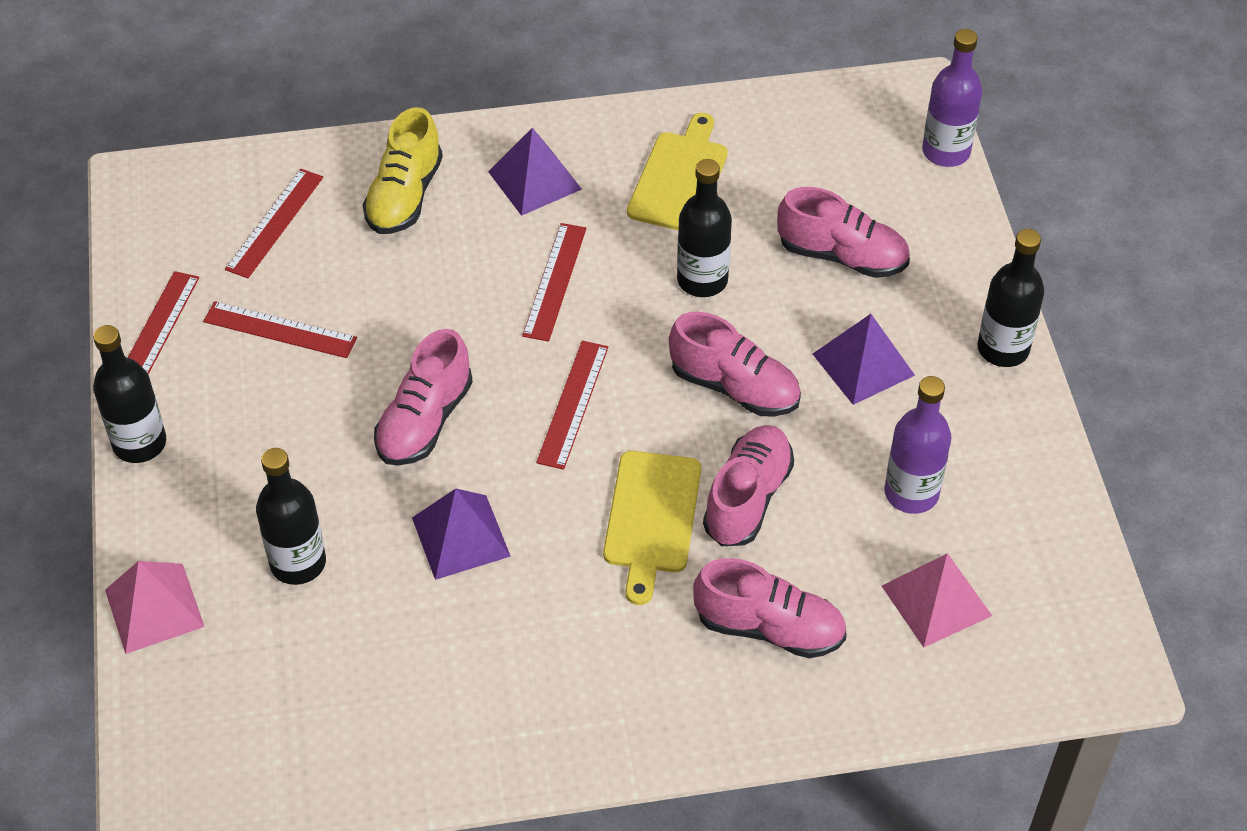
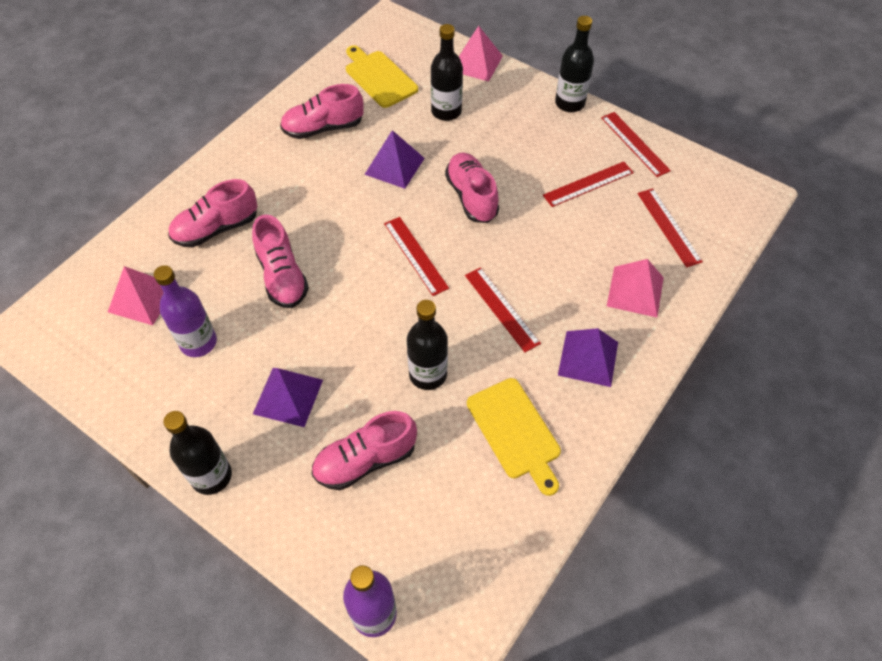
camera: 135 degrees right, 5 degrees up
(404, 196) = (635, 291): yellow shoe -> pink pyramid
(651, 518) = (319, 234): yellow cutting board -> yellow cutting board (379, 77)
(734, 387) = (345, 326): pink shoe -> pink shoe (323, 128)

